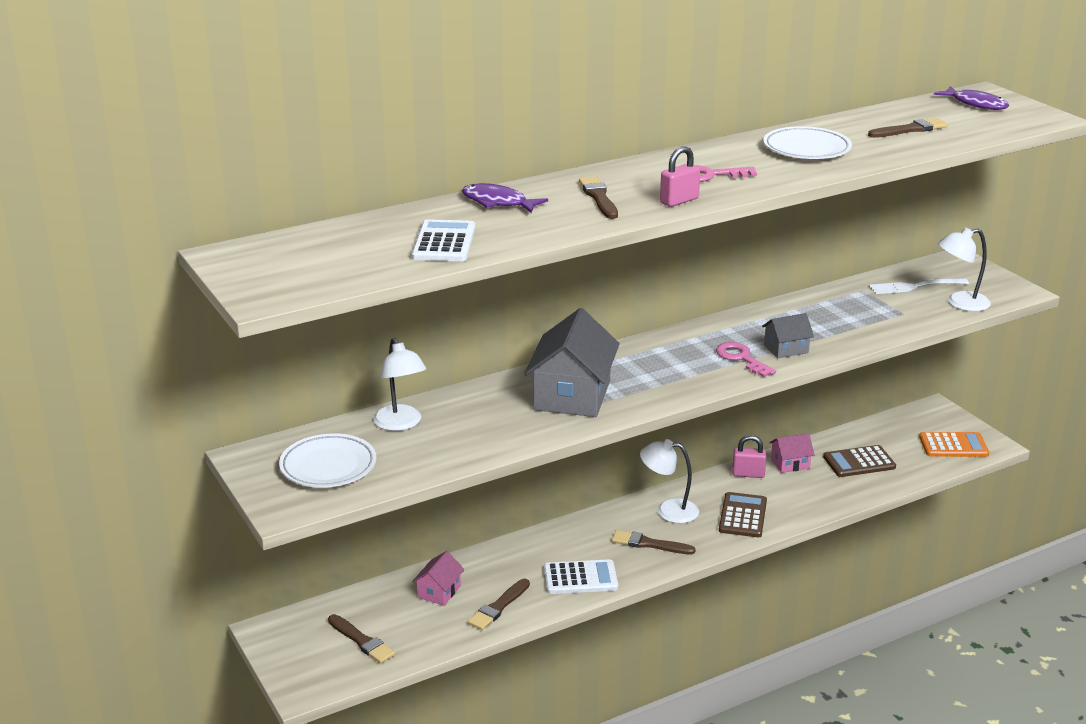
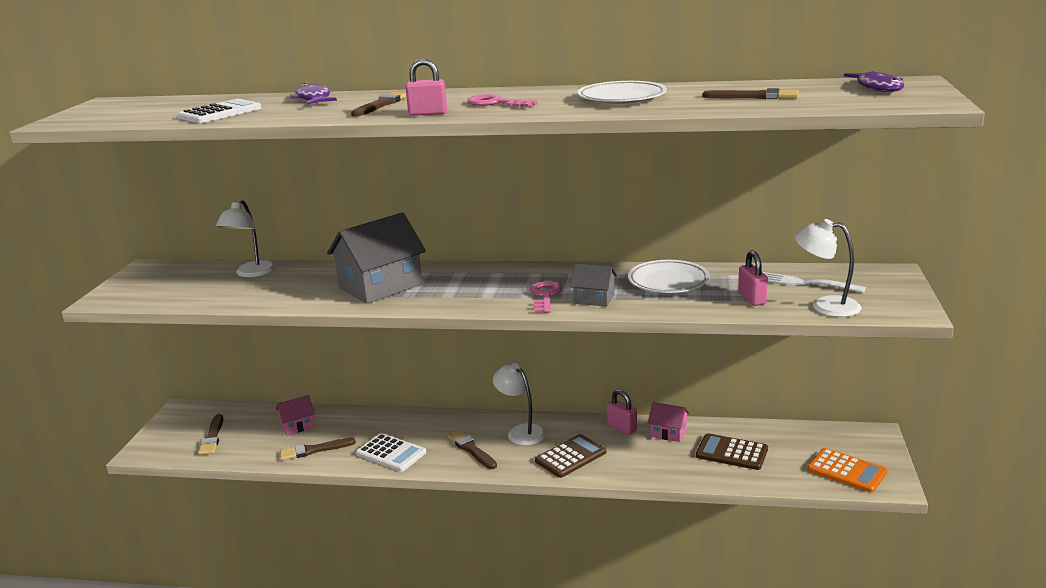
camera: 40 degrees right, 5 degrees down
(328, 466) = (168, 284): white plate -> white plate (668, 281)
(901, 312) = (752, 299): none -> pink padlock

